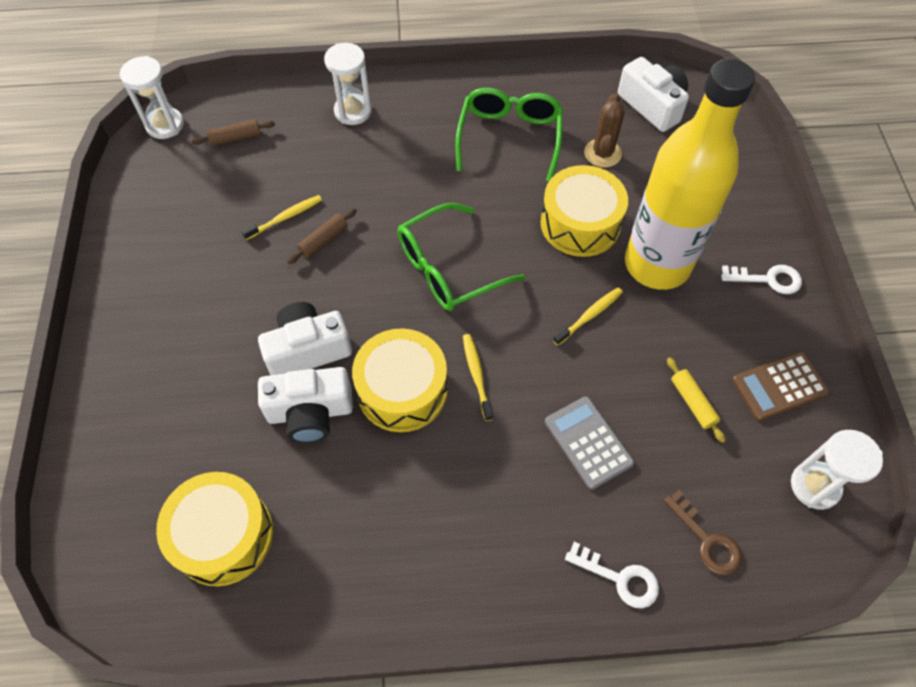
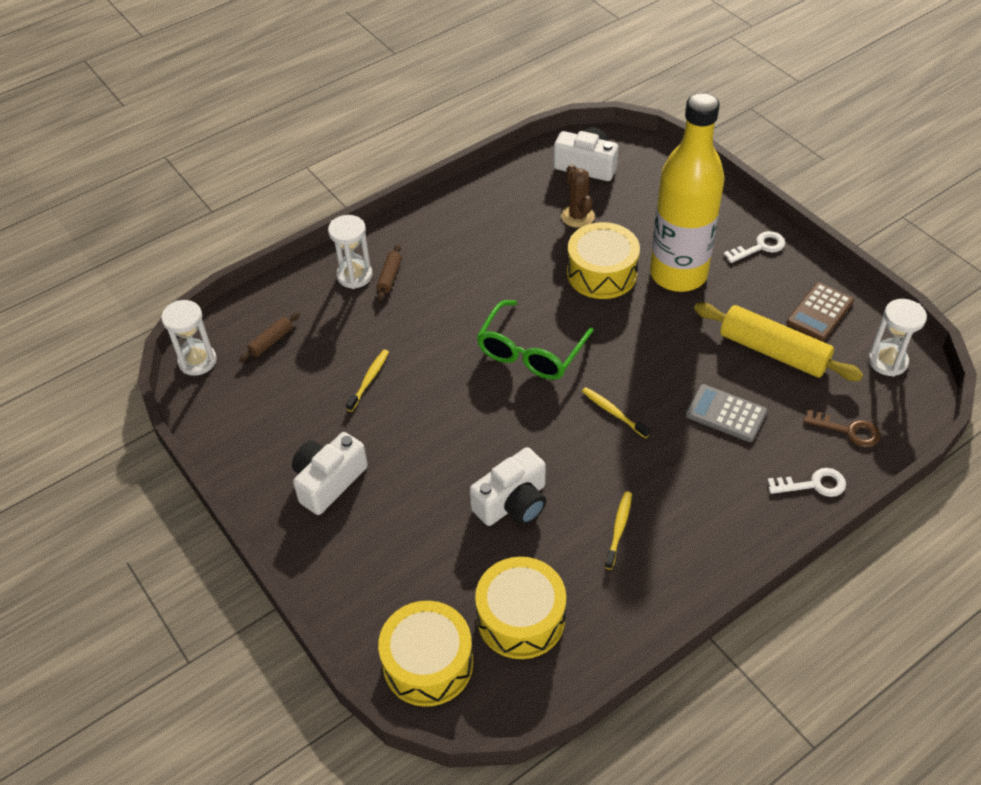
camera: 30 degrees left, 10 degrees down
(307, 349) = (472, 462): white camera -> white camera (328, 481)
(323, 240) = (415, 380): brown rolling pin -> brown rolling pin (389, 277)
(402, 390) = (568, 451): yellow drum -> yellow drum (428, 663)
(509, 137) = (498, 237): green glasses -> none
(589, 316) = (659, 332): yellow toothbrush -> yellow toothbrush (618, 529)
(692, 402) = (773, 351): yellow rolling pin -> yellow rolling pin, size x2.16

